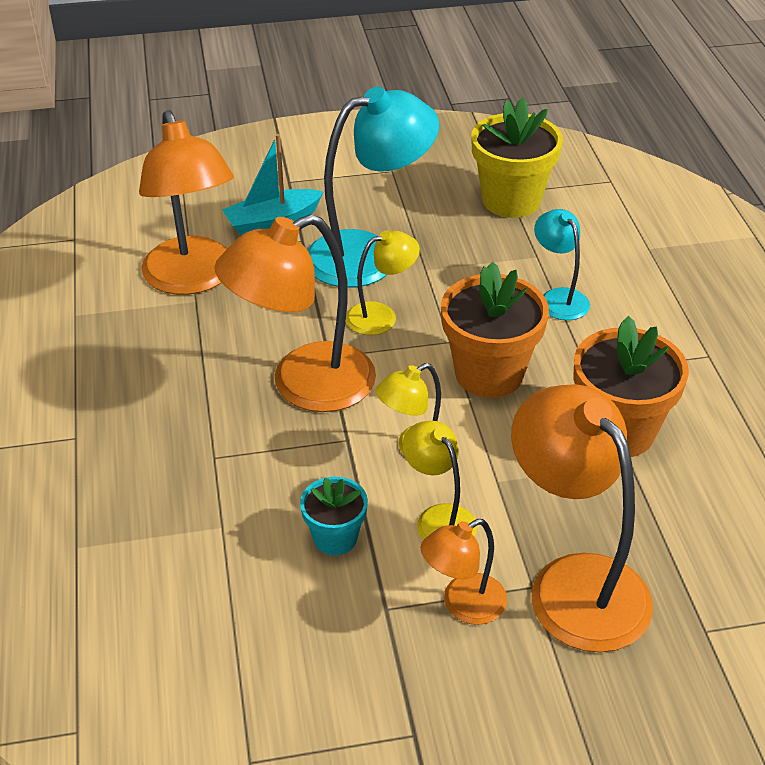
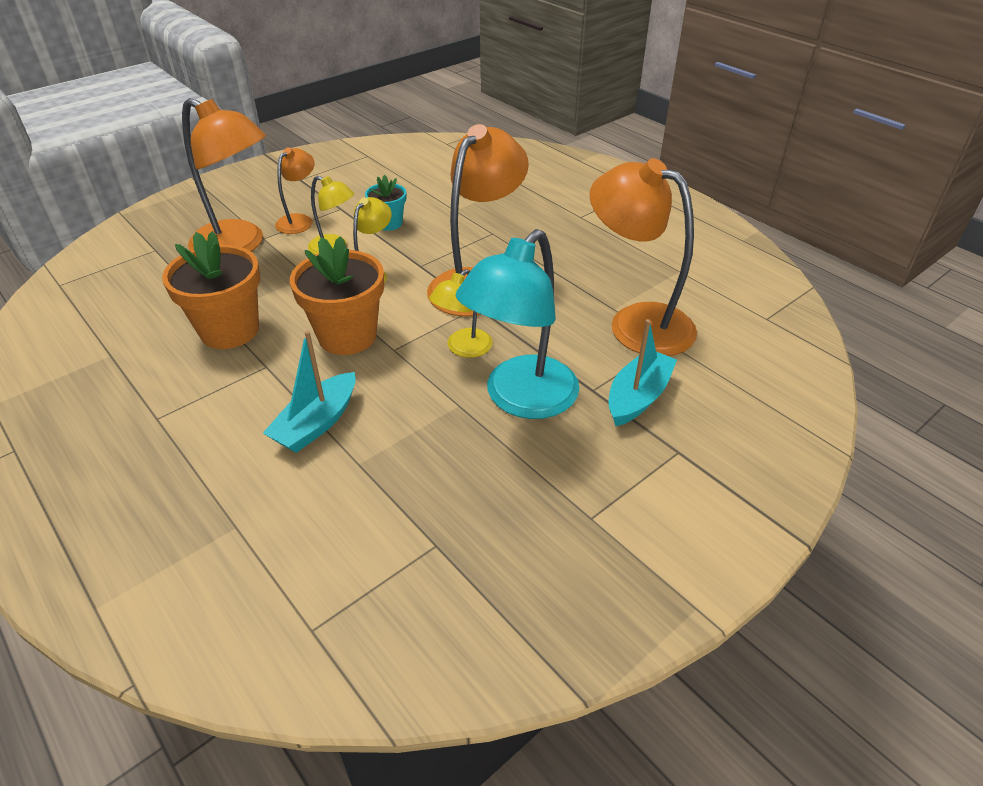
camera: 150 degrees right, 0 degrees up
(511, 200) = (425, 532): yellow flower pot -> none
(558, 298) = (317, 423): turquoise lamp -> turquoise boat

